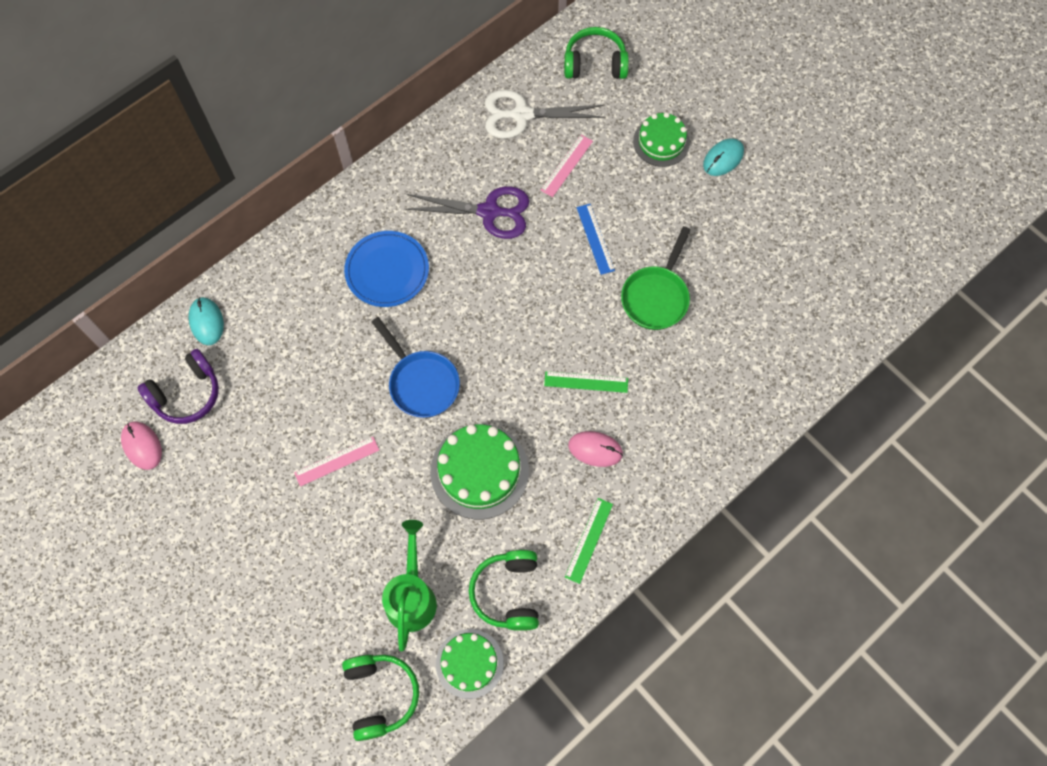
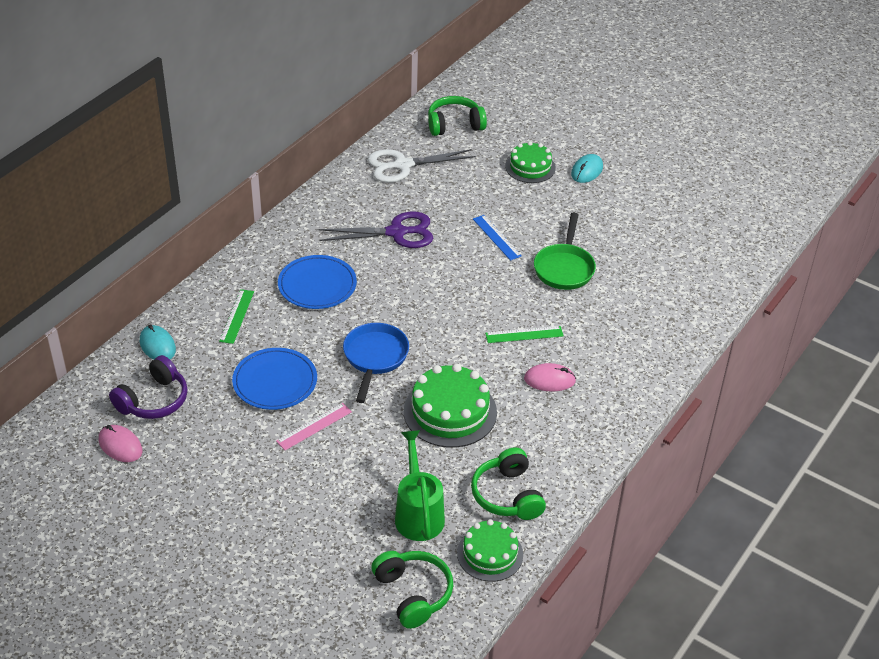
camera: 15 degrees left, 25 degrees down
(312, 394) = (275, 382): none -> blue plate
(421, 382) = (375, 358): blue pan -> blue pan turned 120 degrees counterclockwise
(566, 165) = (454, 193): pink ruler -> none
(589, 540) = (567, 444): green ruler -> green ruler (237, 316)

